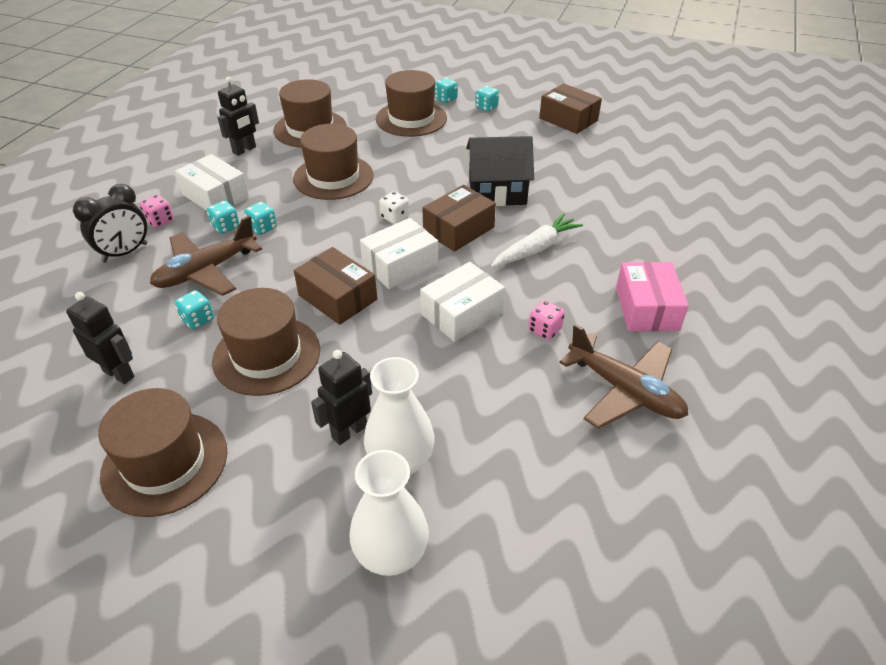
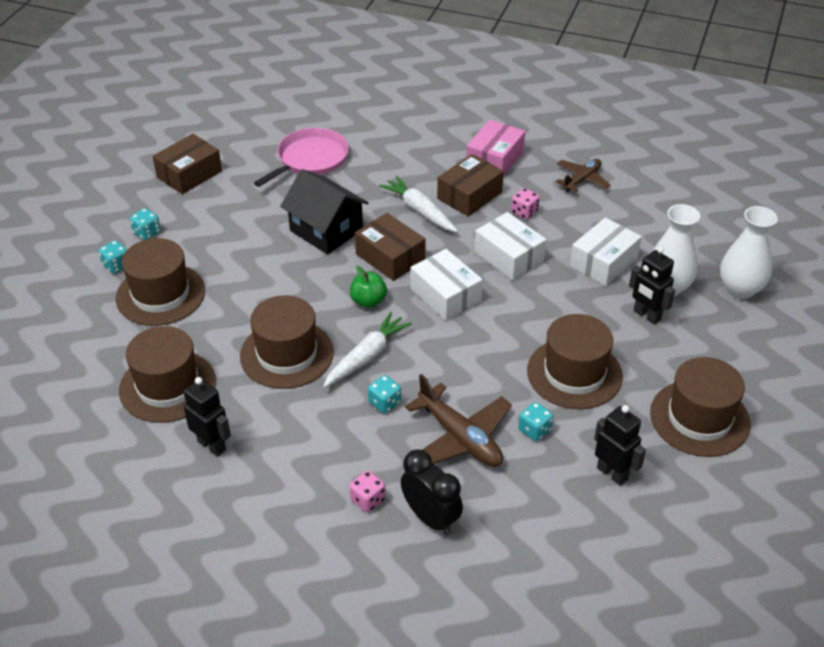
camera: 90 degrees left, 0 degrees up
(119, 373) = (612, 473): black robot -> black robot turned 105 degrees clockwise
(216, 196) = (318, 456): white box -> white box (603, 262)
(225, 227) = (382, 435): turquoise dice -> none
(322, 217) = (367, 356): none -> white carrot
(337, 297) = (494, 334): brown box -> brown box (469, 195)
(395, 217) = (368, 301): white dice -> green apple
(497, 191) = (326, 230): black house -> black house turned 45 degrees counterclockwise
(608, 179) = (310, 159): none -> pink pan
(624, 390) = (582, 180): brown plane -> brown plane, size x0.63
(647, 308) = (494, 159): pink box -> pink box turned 60 degrees counterclockwise

